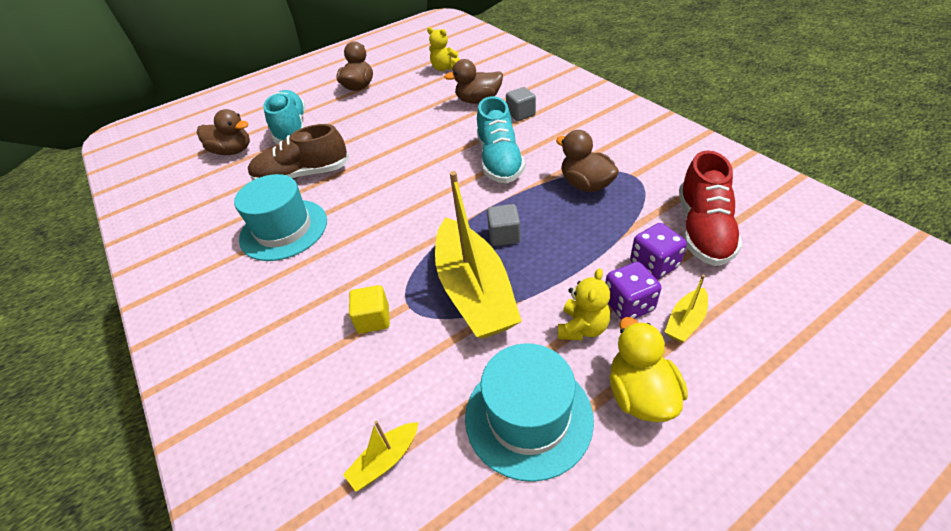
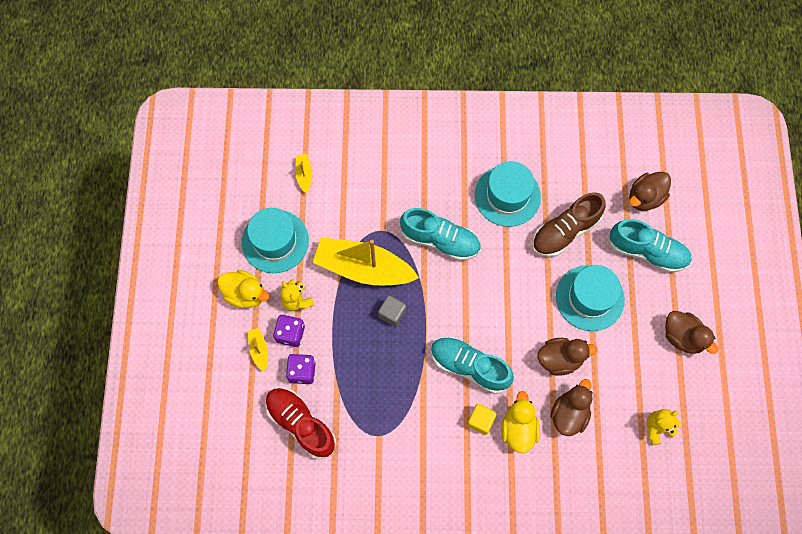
camera: 120 degrees right, 25 degrees up
(302, 175) = (565, 231): brown shoe -> brown shoe turned 150 degrees counterclockwise
(363, 134) = (589, 298): none -> turquoise hat
(373, 319) = (386, 209): yellow cube -> yellow cube (480, 421)
(380, 249) = (440, 240): none -> turquoise shoe
(521, 114) = (518, 428): grey cube -> yellow duck
(586, 185) = (395, 398): brown duck -> brown duck (560, 359)

